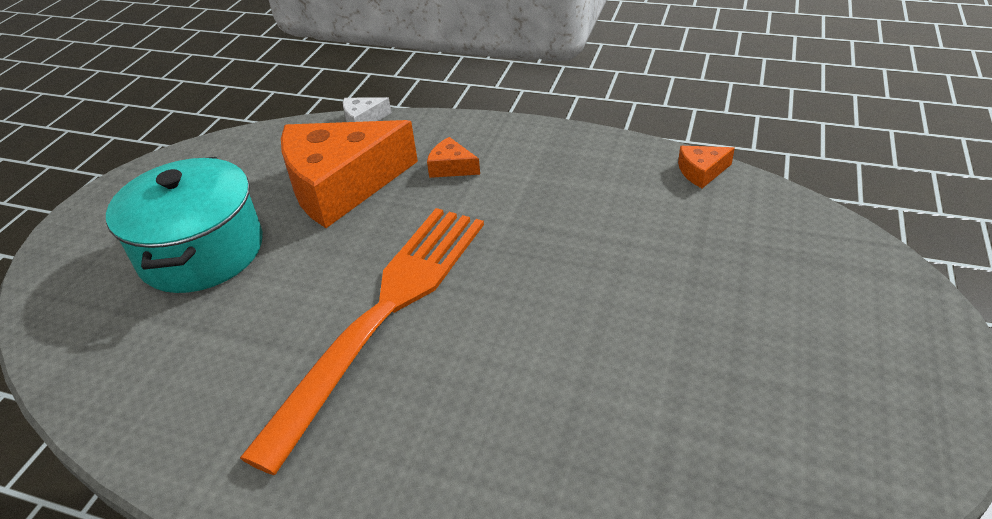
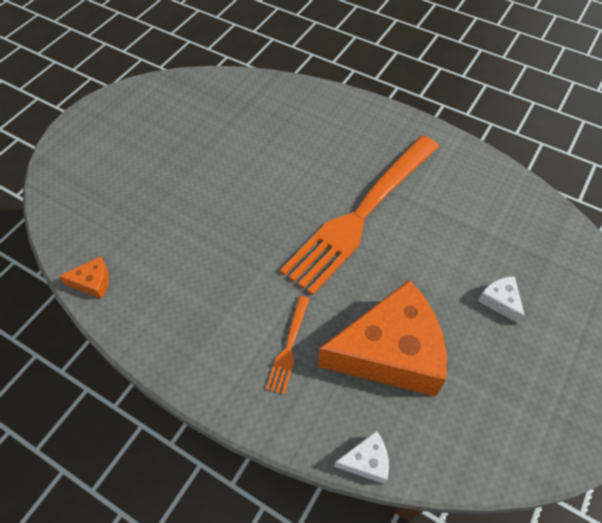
camera: 170 degrees left, 15 degrees up
(201, 252) = (500, 301): turquoise pot -> white cheese
(451, 167) = (289, 348): orange cheese -> orange fork

